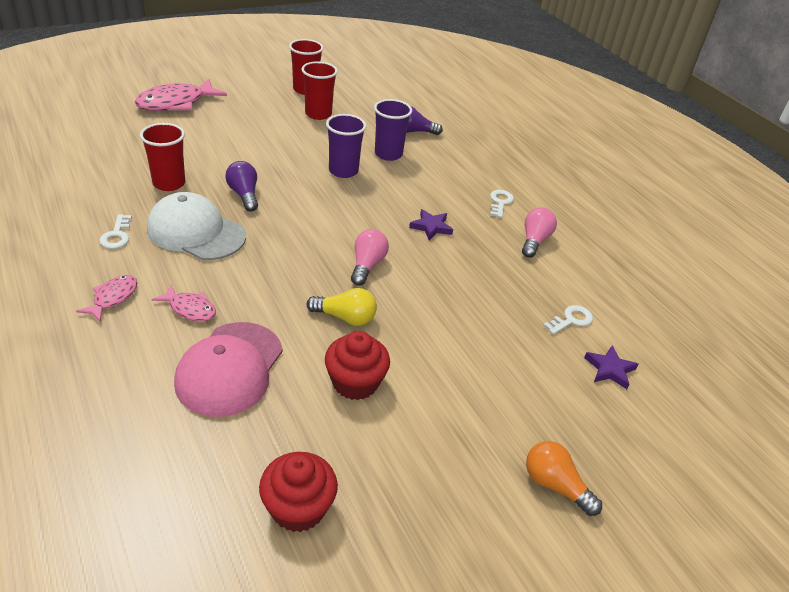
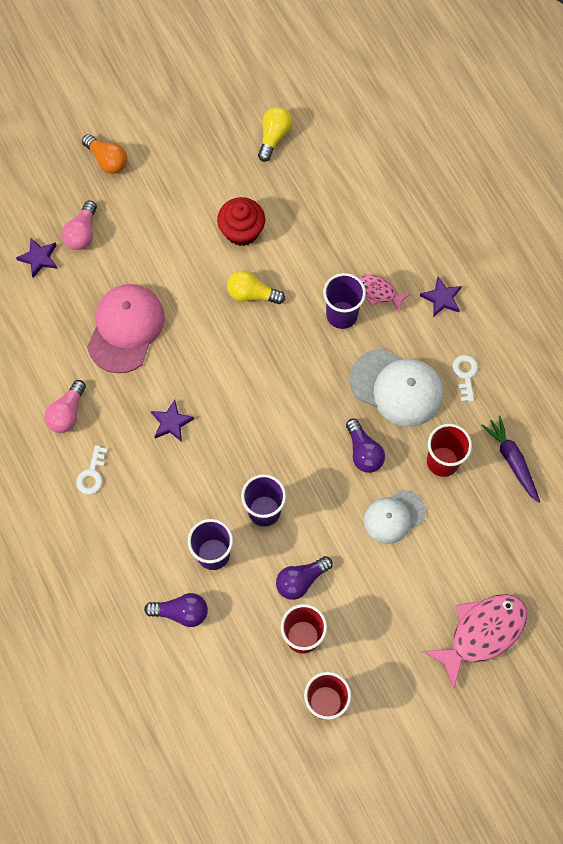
camera: 175 degrees left, 30 degrees up
(100, 179) = (512, 460): none -> purple carrot
(113, 298) = (442, 298): pink fish -> purple star
(227, 158) = (394, 516): none -> white cap
(230, 368) = (335, 236): pink cap -> pink cap (125, 329)
(241, 292) = (341, 315): none -> purple cup
(298, 508) = (274, 137): red cupcake -> yellow light bulb
(316, 136) = (301, 580): none -> purple light bulb
(367, 265) = (235, 359): pink light bulb -> pink light bulb (82, 233)
(571, 320) = (57, 309): white key -> none

